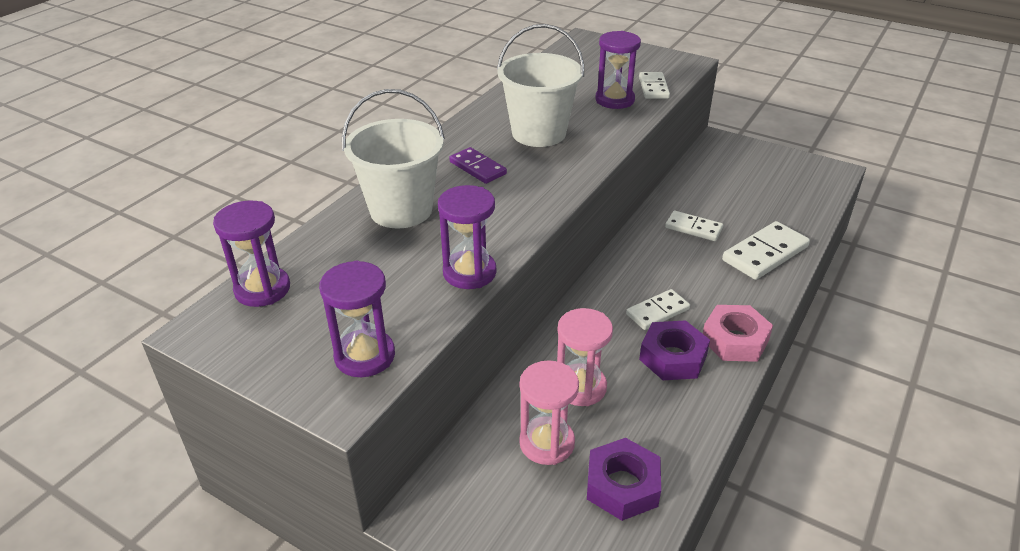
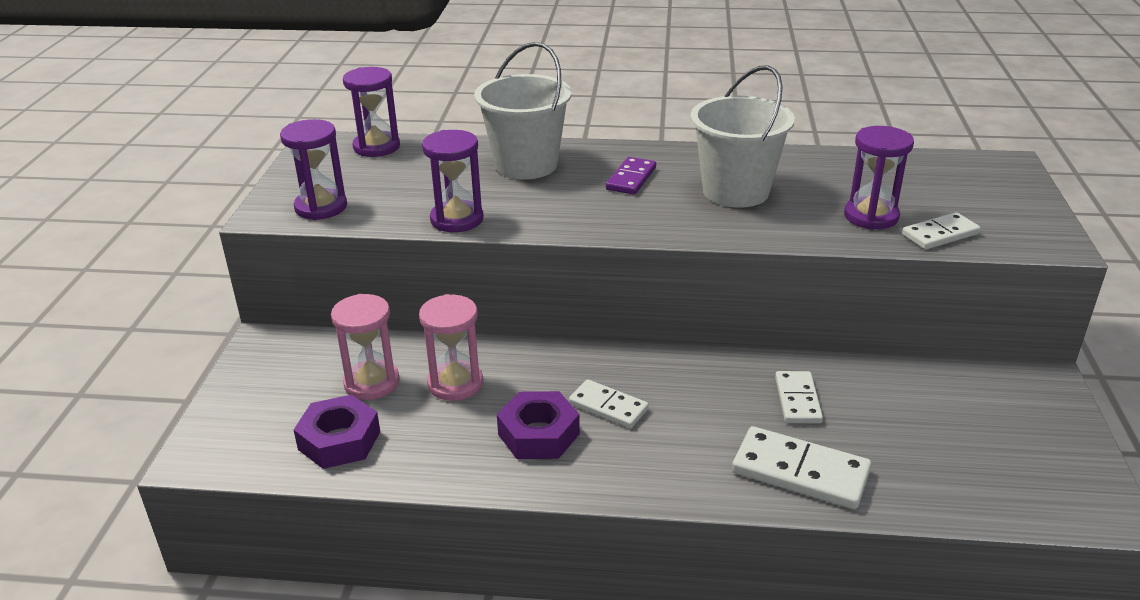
camera: 65 degrees right, 5 degrees down
(734, 340) = (601, 476): pink nut -> none

